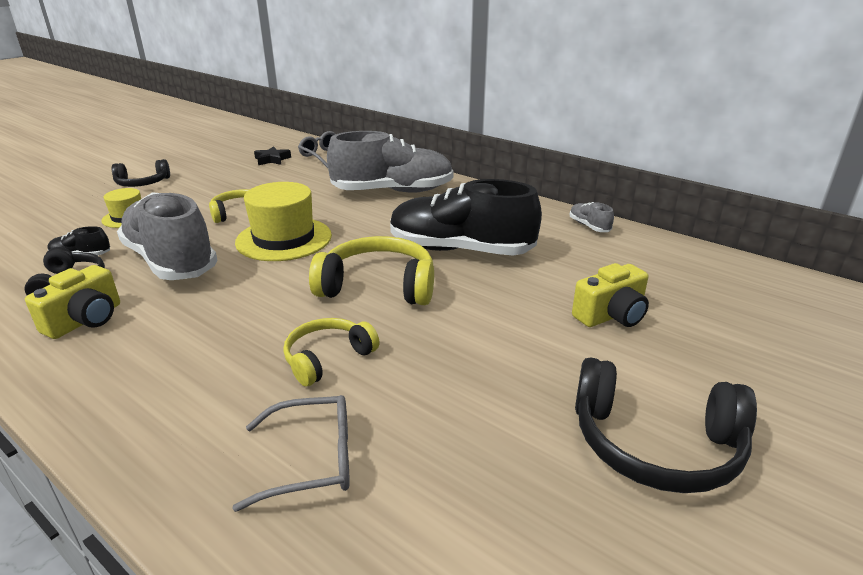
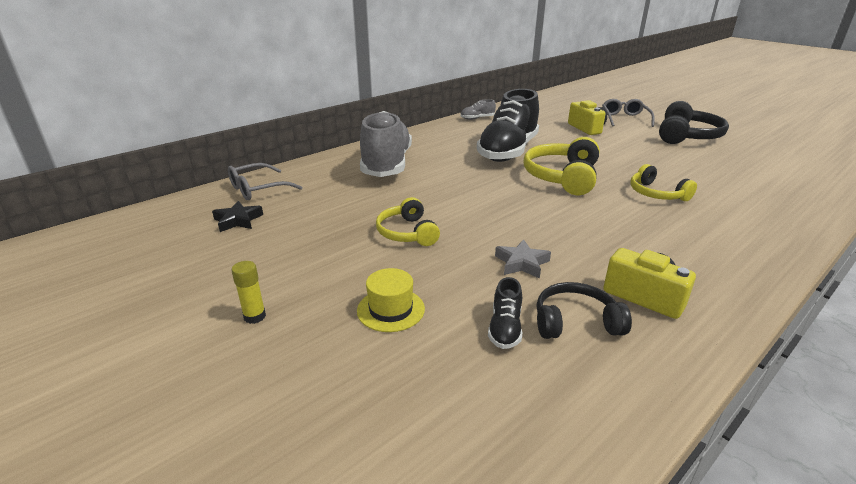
camera: 80 degrees left, 0 degrees up
(142, 183) = (254, 316): black headphones -> yellow glue stick
(171, 261) = (522, 263): grey shoe -> grey star
(284, 239) = (478, 209): yellow hat -> none
(311, 460) = (748, 199): grey glasses -> grey glasses (624, 119)

